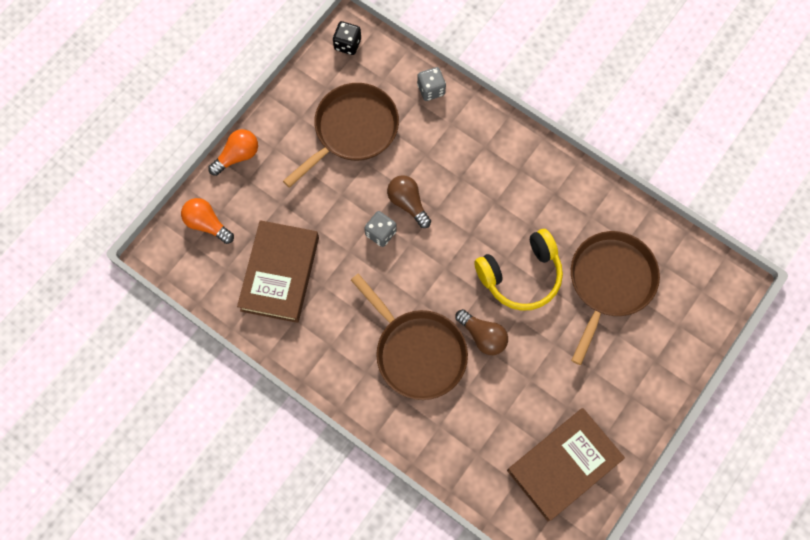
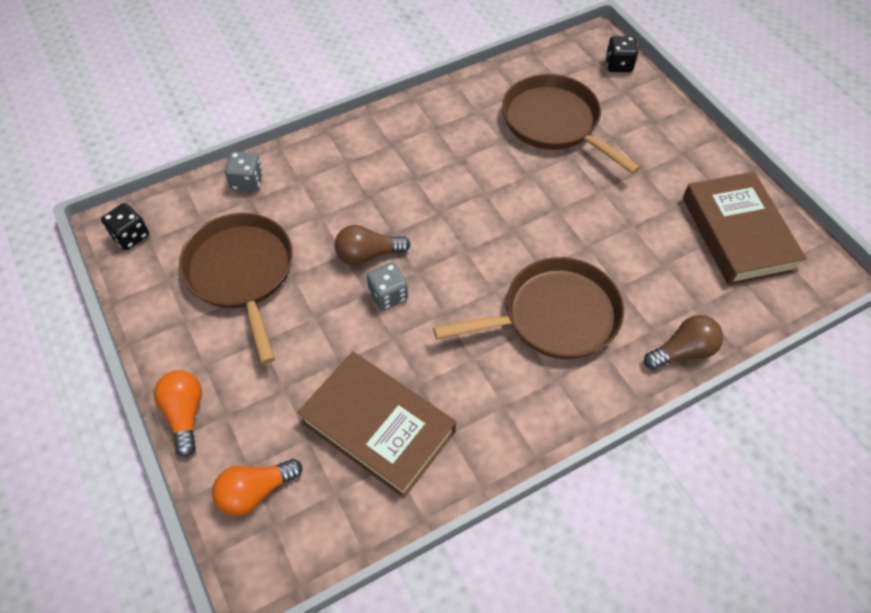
camera: 65 degrees left, 15 degrees down
(483, 336) = (563, 247): brown light bulb -> brown light bulb (683, 351)
(521, 275) = (510, 188): yellow headphones -> none
(710, 310) = (618, 65): none -> black dice

